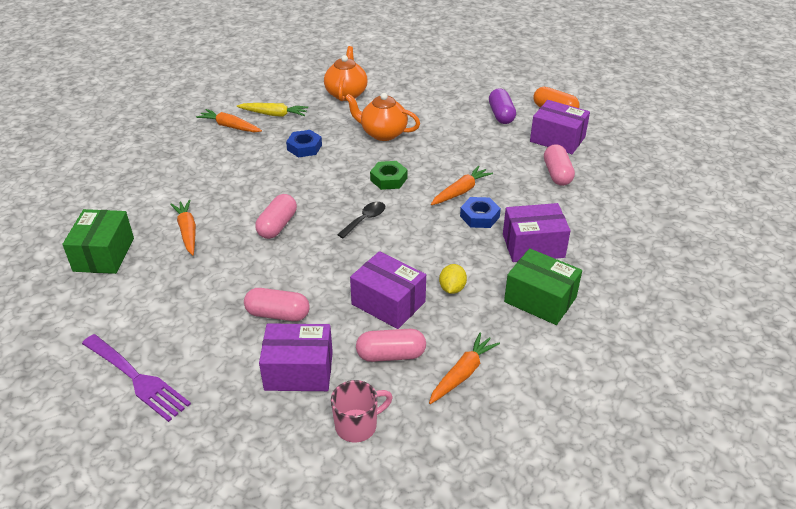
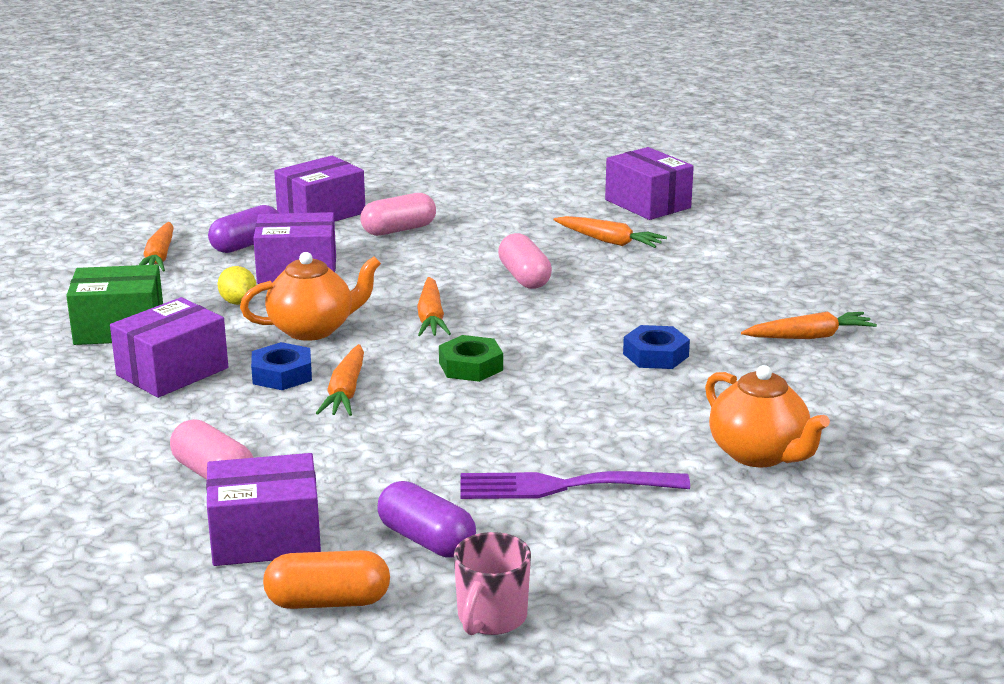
camera: 140 degrees right, 15 degrees down
(104, 254) = (647, 204): green box -> purple box
(137, 379) = (450, 171): purple fork -> purple fork (562, 486)
(274, 114) = (791, 375): yellow carrot -> none
(357, 425) = (225, 208): pink mug -> pink mug (491, 618)
(365, 219) = (431, 318): black spoon -> orange carrot
(382, 133) = (581, 418): orange teapot -> orange teapot (313, 329)
(391, 355) = (246, 245): pink capsule -> purple capsule

